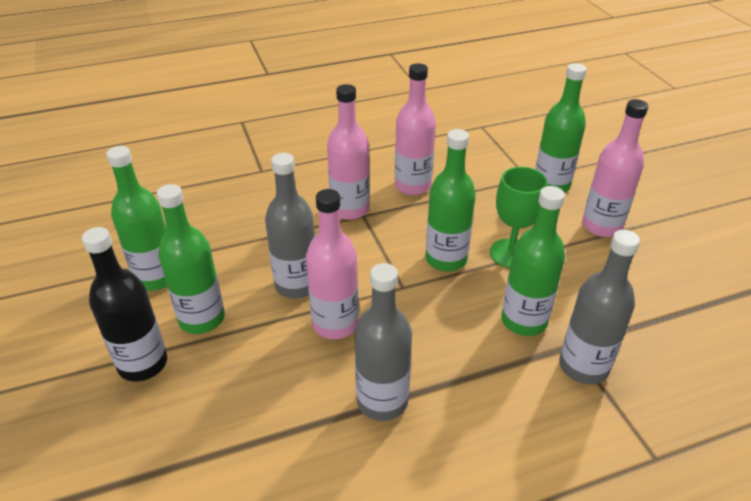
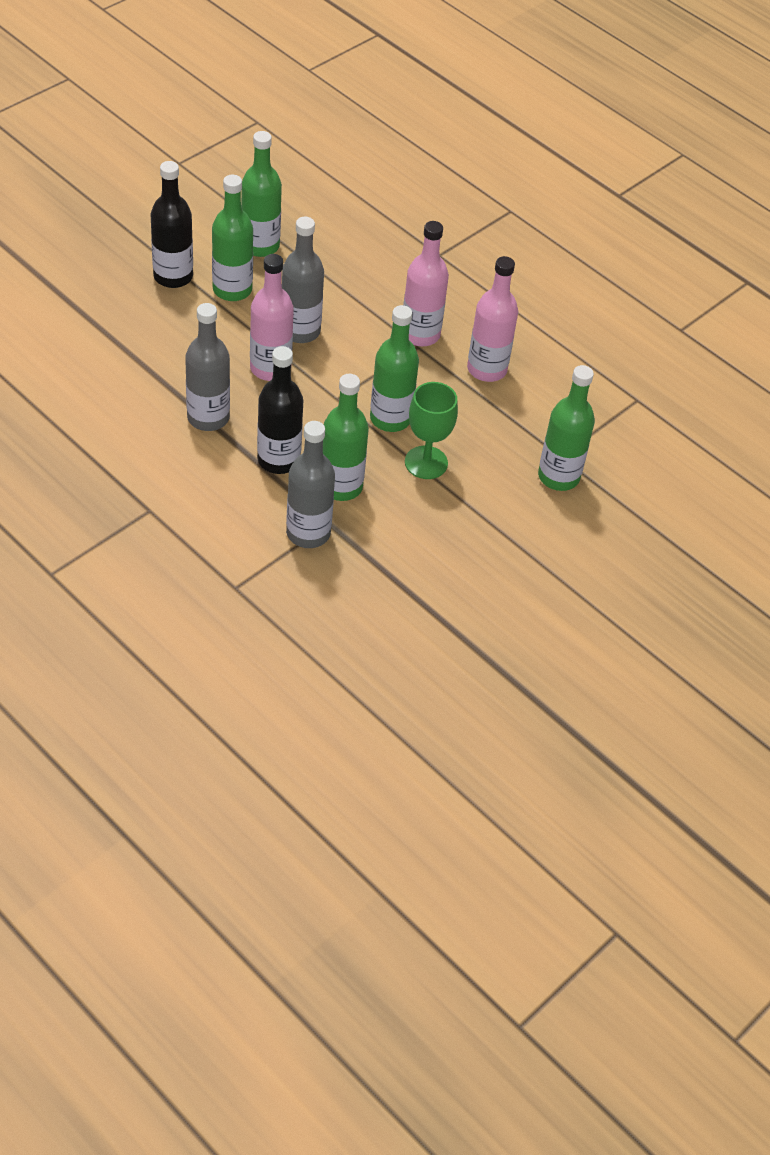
camera: 60 degrees right, 10 degrees up
(470, 358) = (278, 460): none -> black bottle
(601, 226) = (512, 526): pink bottle -> none

